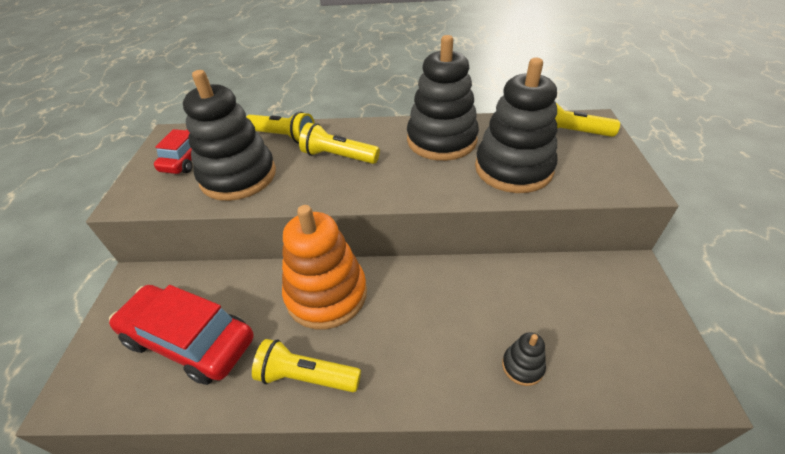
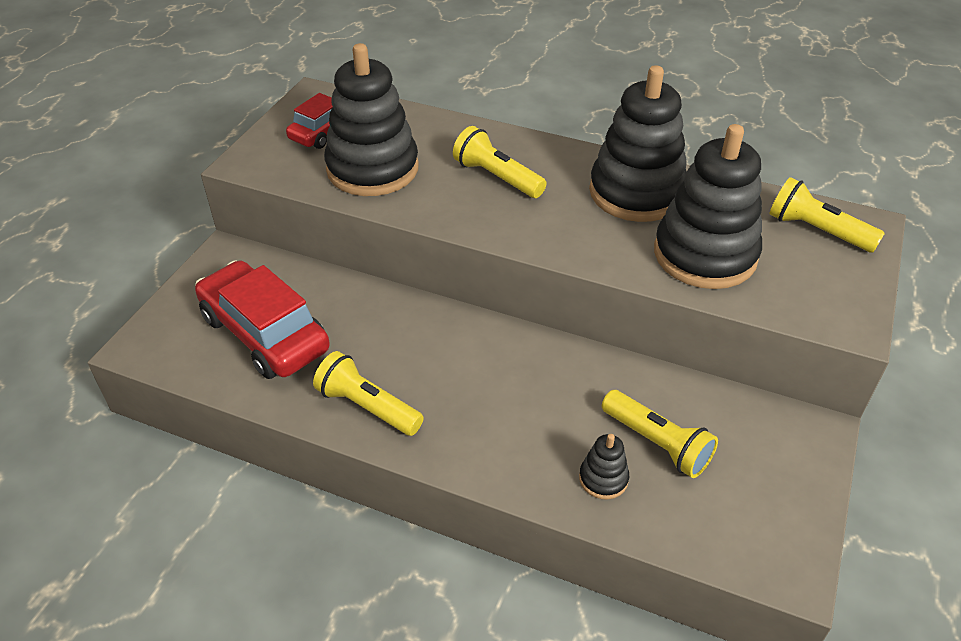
camera: 20 degrees right, 0 degrees up
(283, 136) = (444, 133): yellow flashlight -> yellow flashlight (657, 443)
(326, 294) = (423, 335): orange stacking toy -> none

